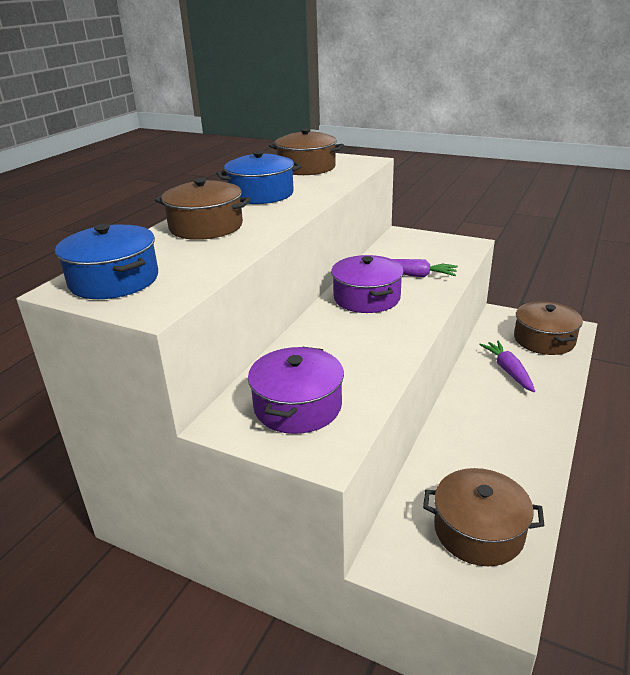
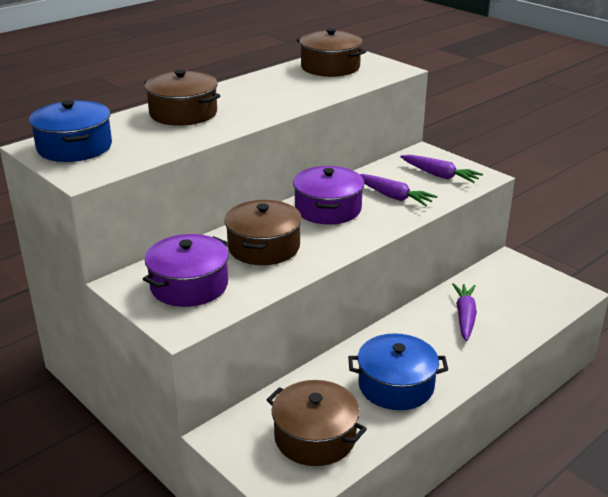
camera: 20 degrees right, 0 degrees up
(261, 194) = (259, 89): blue pot -> blue pot (396, 385)
(434, 249) = (439, 175): none -> purple carrot
(544, 340) = (531, 296): brown pot -> brown pot (263, 247)

